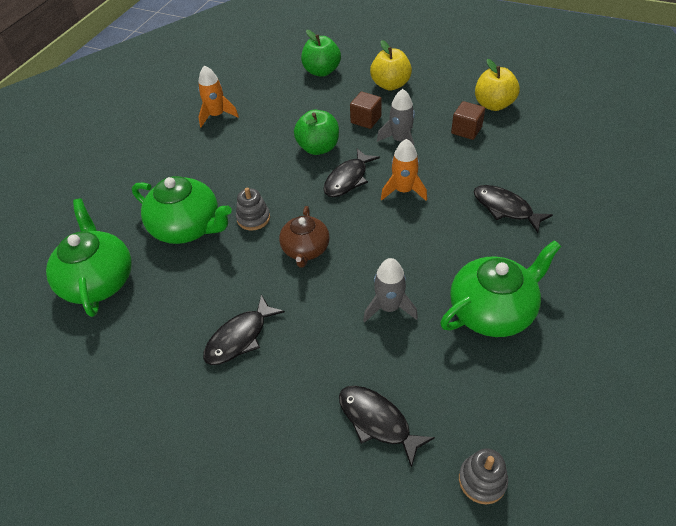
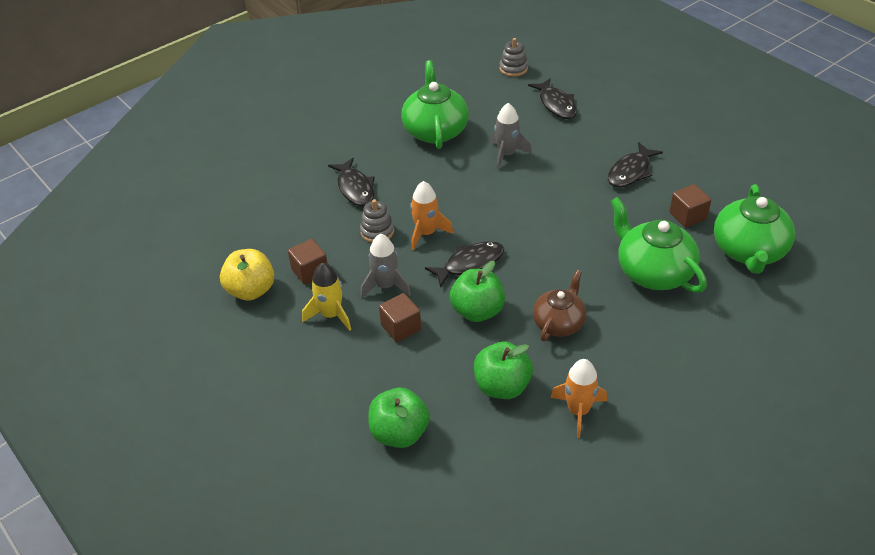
camera: 155 degrees left, 5 degrees down
(164, 300) = (688, 216): none -> brown cube
(240, 337) = (630, 172): black fish -> black fish turned 150 degrees clockwise
(253, 218) = (584, 258): grey stacking toy -> grey stacking toy (377, 231)
(273, 111) = (502, 386): none -> green apple
(305, 249) = (548, 214): brown teapot -> brown teapot (559, 323)
(390, 85) = (332, 368): yellow apple -> none
(421, 110) = (331, 315): none -> yellow rocket
(492, 311) = (435, 130): green teapot -> green teapot turned 90 degrees clockwise

